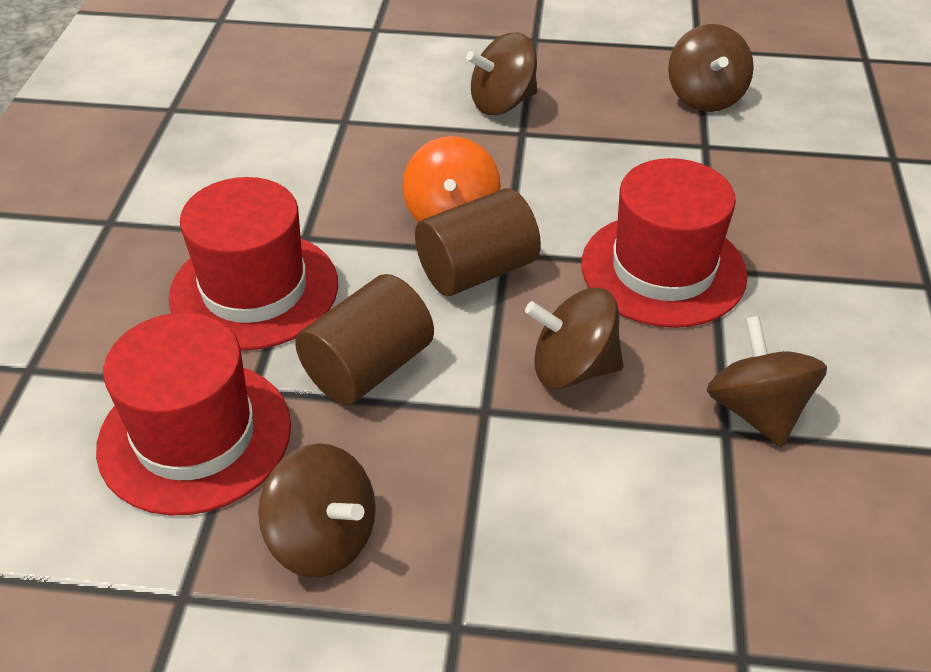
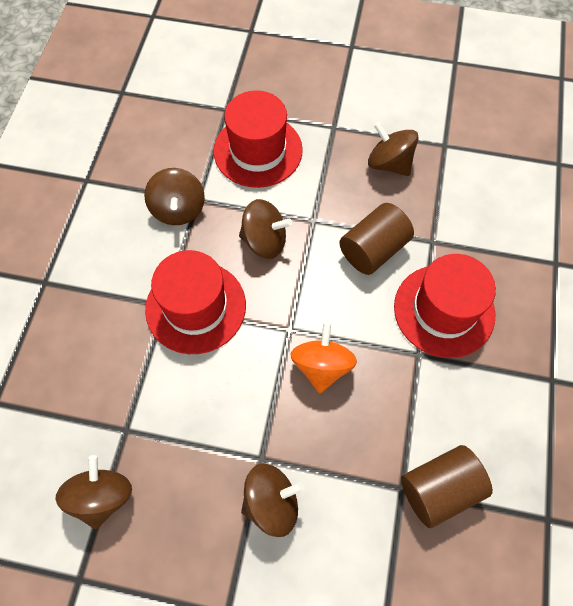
camera: 175 degrees left, 20 degrees up
(195, 436) = (457, 216): red hat -> red hat (258, 150)
(477, 271) = (309, 315): brown cylinder -> brown cylinder (439, 489)

